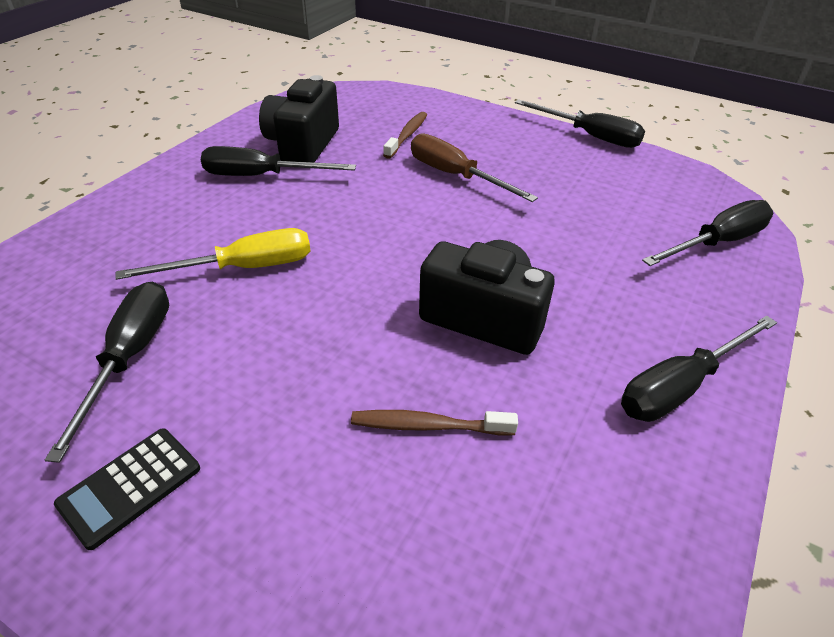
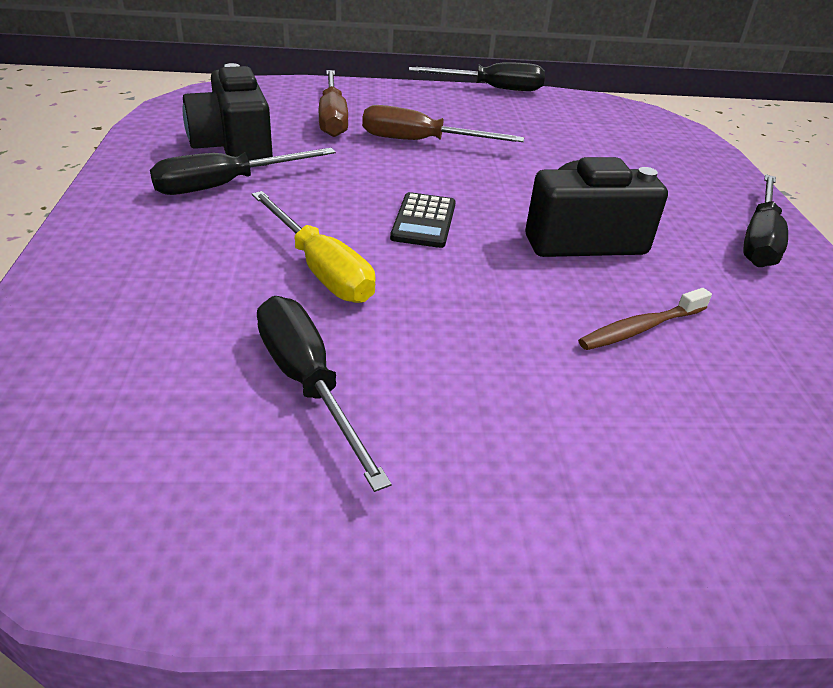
camera: 35 degrees left, 5 degrees down
(130, 486) = (463, 483): black calculator -> black calculator (424, 221)
(243, 268) = (320, 269): yellow screwdriver -> yellow screwdriver turned 105 degrees clockwise
(407, 135) = (332, 118): brown toothbrush -> brown screwdriver
(716, 243) = (669, 143): black screwdriver -> none

